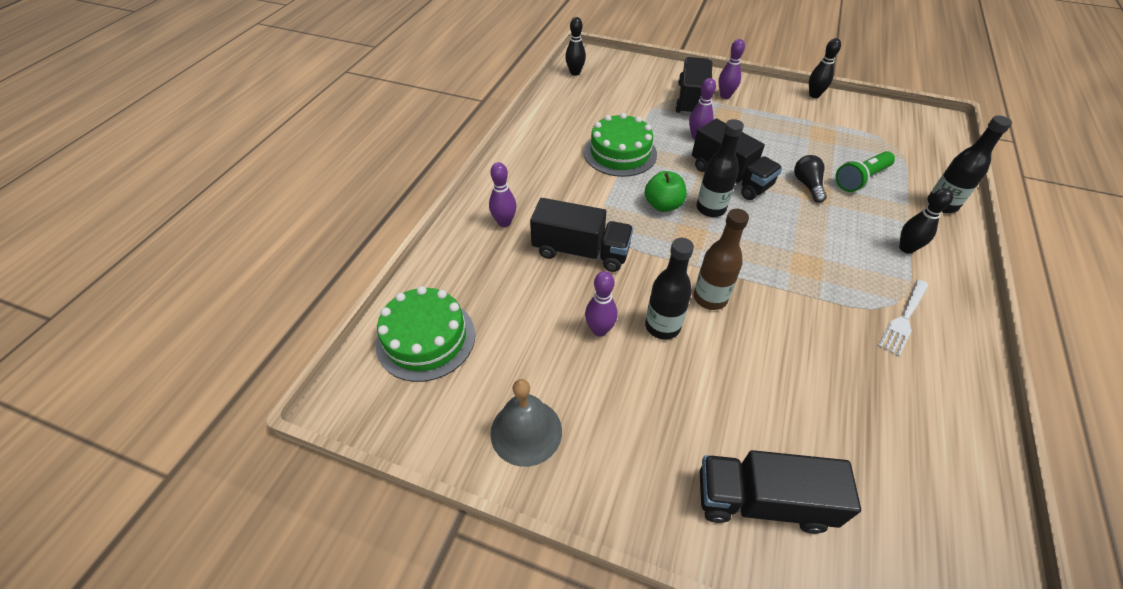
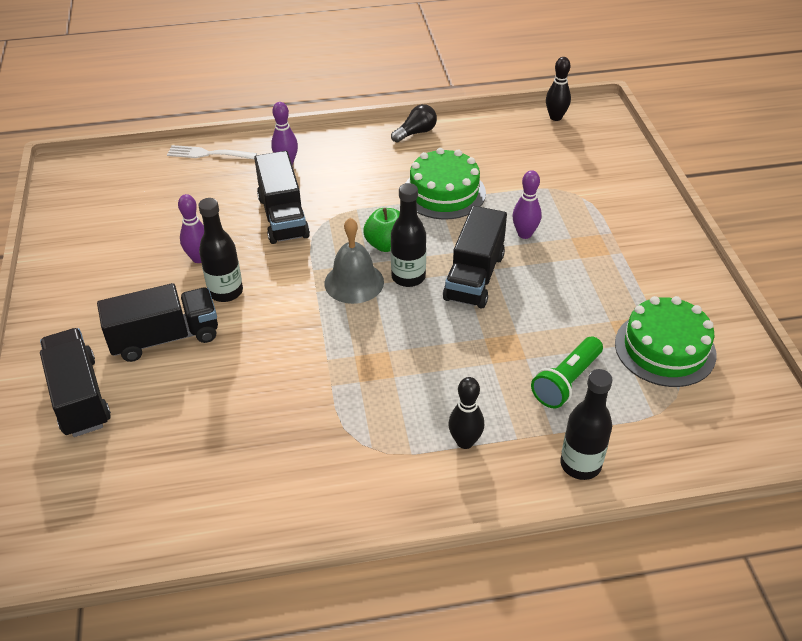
camera: 60 degrees right, 5 degrees down
(426, 338) = (136, 178): green cake -> green cake (665, 348)
(526, 431) = (81, 256): grey bell -> grey bell (354, 282)
(691, 100) = (593, 210): black truck -> black truck (165, 338)
(710, 298) = (279, 311): brown bottle -> none
(725, 96) = (630, 232): purple bowling pin -> none
(807, 185) = (513, 339): black light bulb -> black light bulb (416, 133)
(814, 95) = (718, 305): black bowling pin -> none
(861, 179) = (566, 381): green flashlight -> green flashlight turned 75 degrees counterclockwise
(904, 319) = (344, 455): white fork -> white fork (207, 154)

